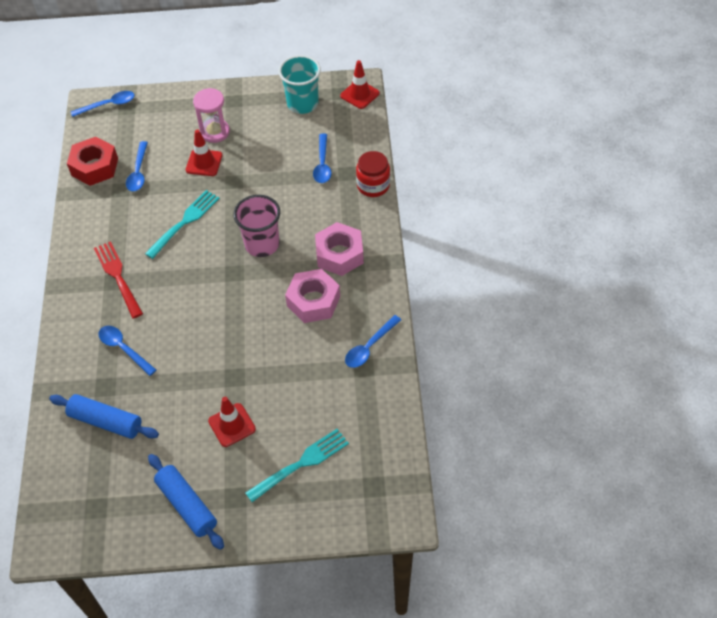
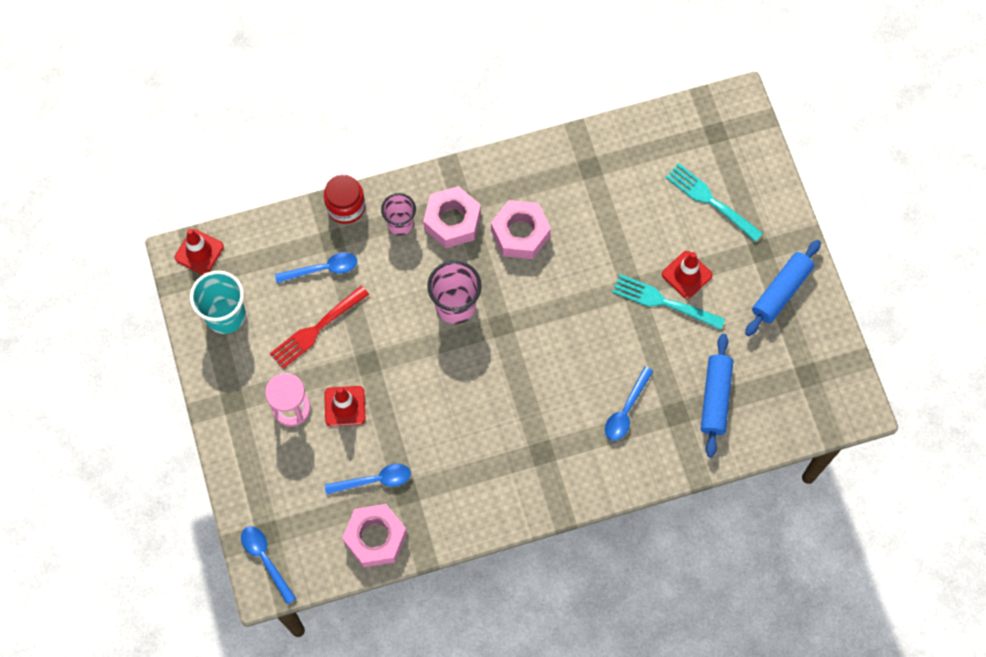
camera: 105 degrees left, 15 degrees up
(94, 167) = (375, 538): red nut -> pink nut
(118, 276) = (534, 450): red fork -> red fork (316, 329)
(185, 222) = (440, 400): turquoise fork -> turquoise fork (663, 302)
(347, 219) = (400, 224): none -> pink cup
(369, 347) = (564, 167): blue spoon -> none

